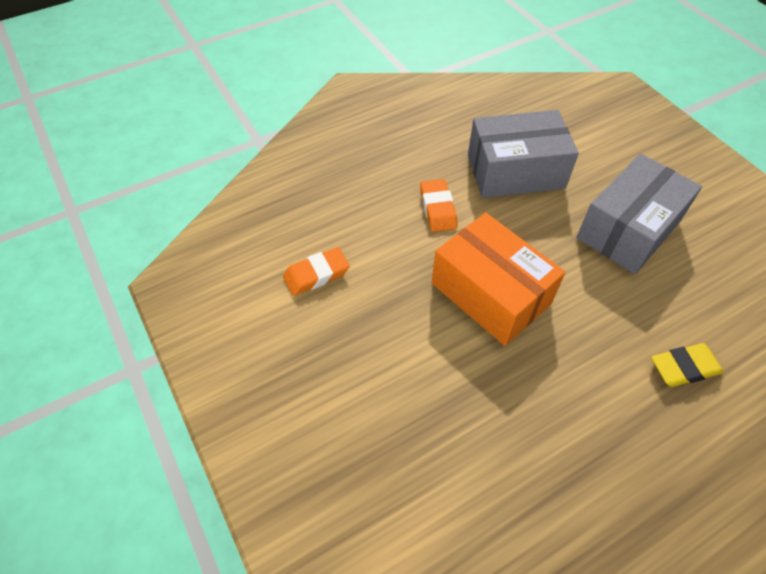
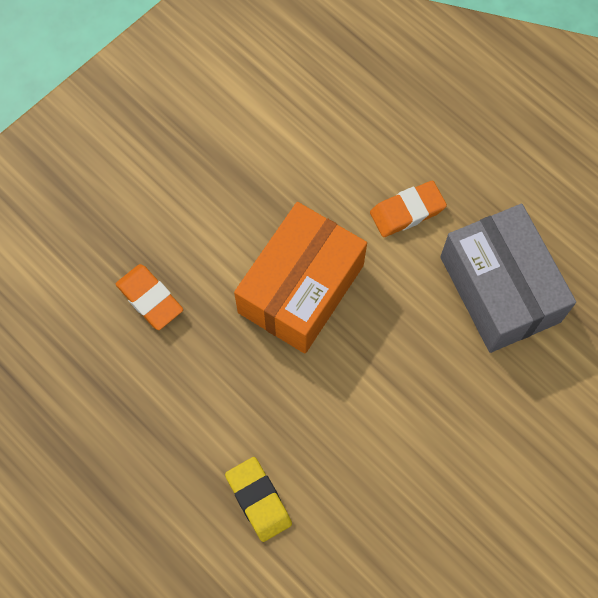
camera: 75 degrees right, 15 degrees up
(316, 274) = (276, 113): orange eraser -> orange eraser (150, 299)
(628, 229) = (443, 433): grey box -> none

